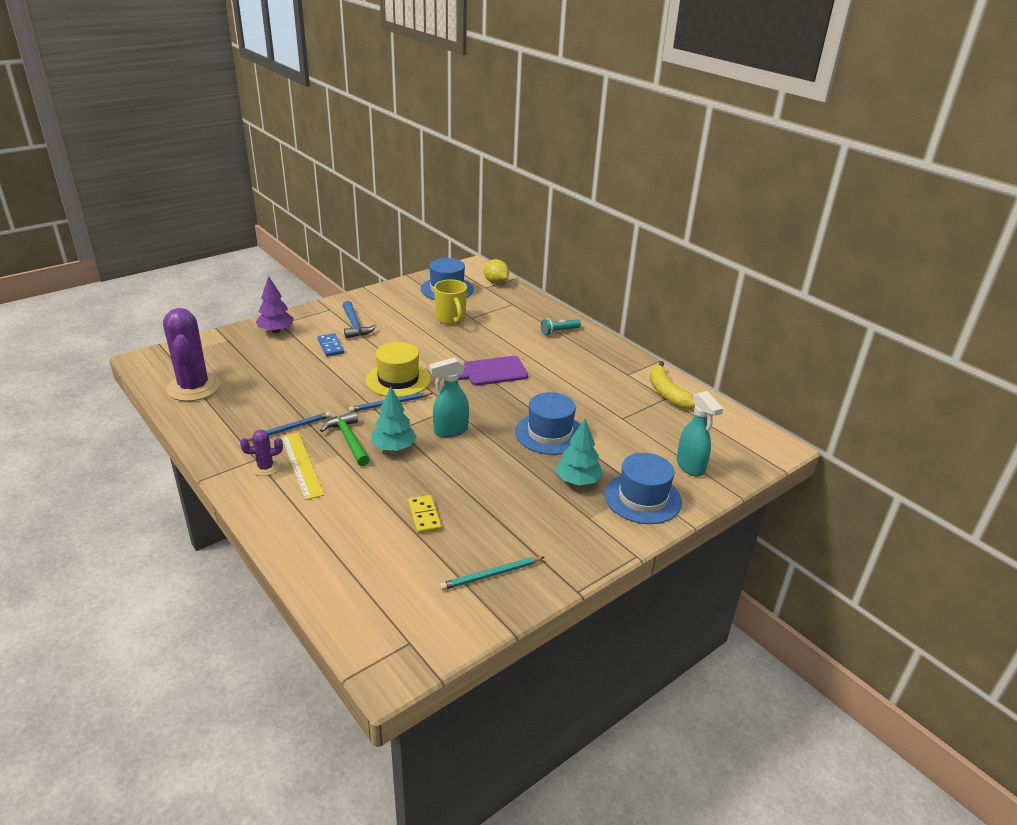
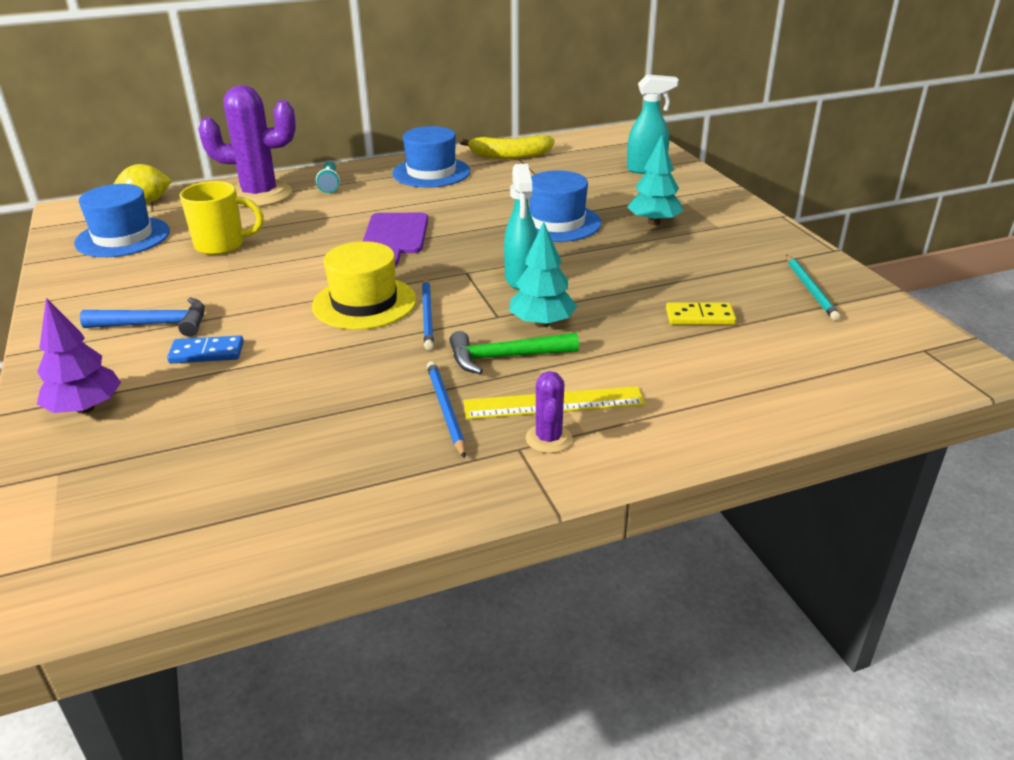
camera: 70 degrees left, 0 degrees up
(194, 387) = (225, 522): purple cactus -> purple cactus (259, 195)
(642, 498) = (692, 198): blue hat -> blue hat (431, 172)

